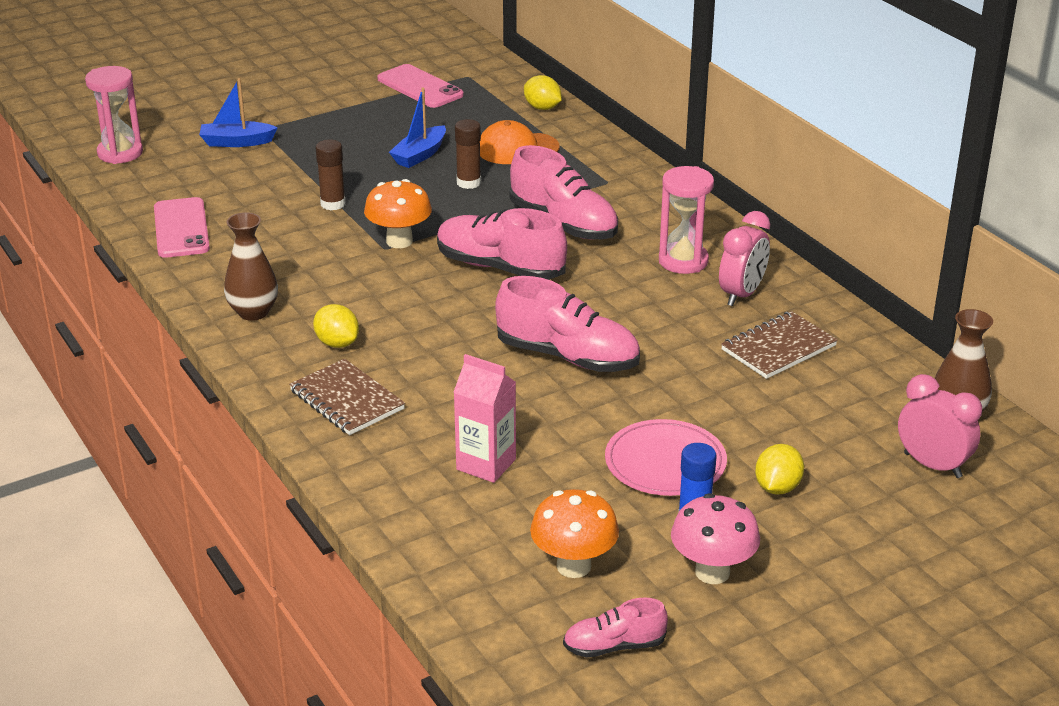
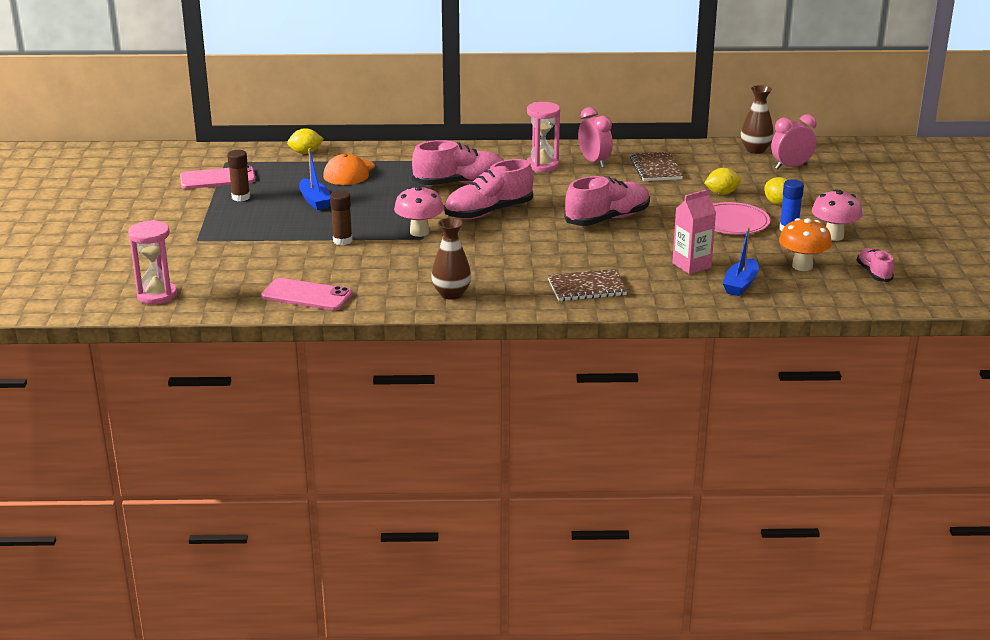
camera: 60 degrees left, 5 degrees down
(236, 142) = (205, 252): blue boat -> blue boat (740, 284)
(337, 343) = (520, 277): yellow lemon -> yellow lemon (721, 193)
(399, 241) = (419, 232): orange mushroom -> pink mushroom
(468, 183) = (373, 196): brown glue stick -> brown glue stick (241, 197)
(614, 646) = (874, 273): pink shoe -> pink shoe turned 150 degrees clockwise

